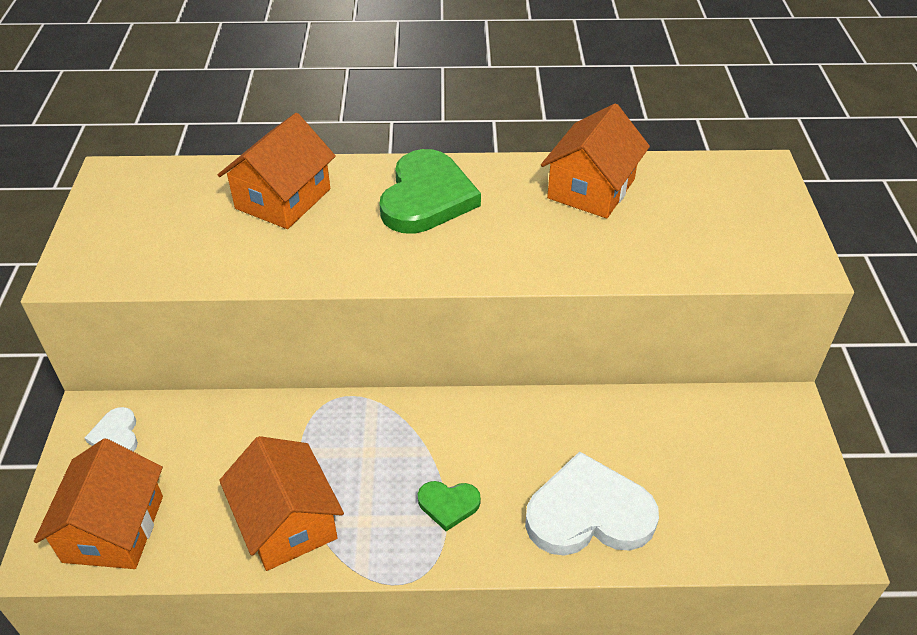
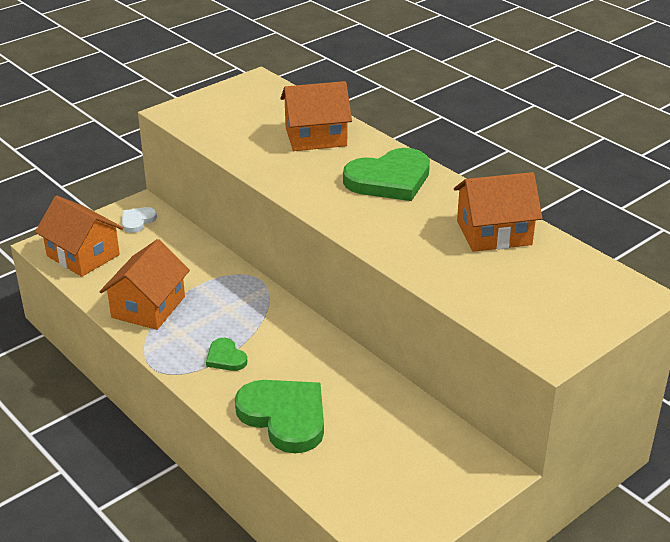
camera: 50 degrees right, 10 degrees down
(114, 528) = (83, 255): orange house -> orange house turned 75 degrees clockwise
(588, 513) = (284, 417): white heart -> green heart

